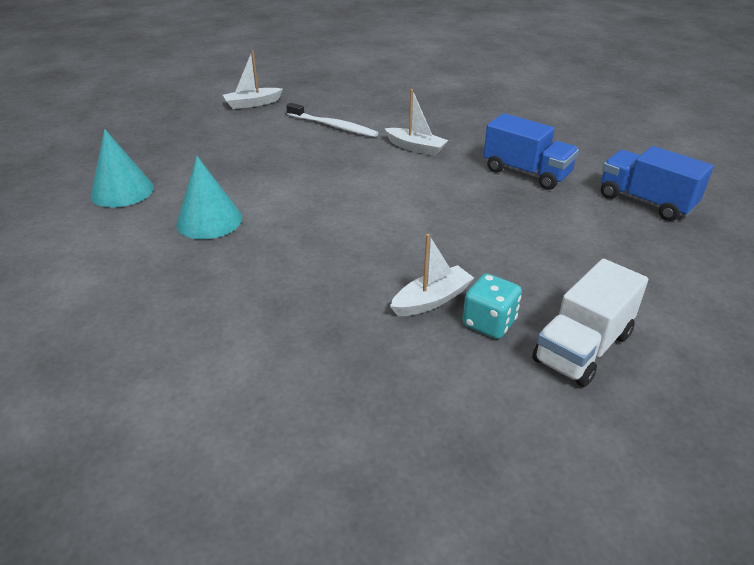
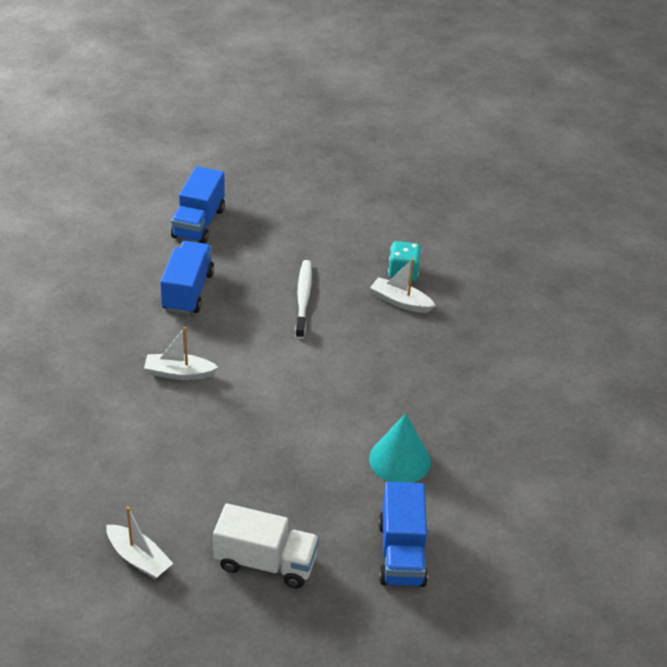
camera: 120 degrees left, 5 degrees up
(122, 191) = (401, 553): turquoise cone -> blue truck
(333, 126) = (163, 454): white toothbrush -> white toothbrush (303, 298)
(416, 148) = (179, 373): white boat -> white boat turned 90 degrees counterclockwise
(582, 347) = (395, 234): white truck -> white truck (266, 562)

